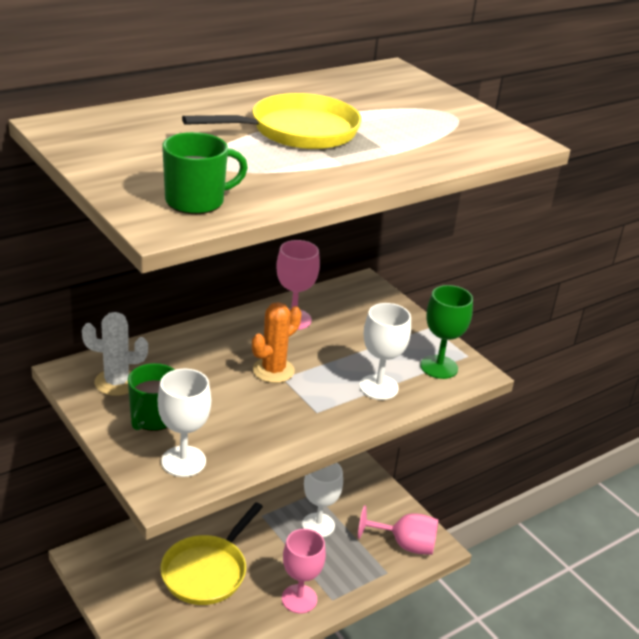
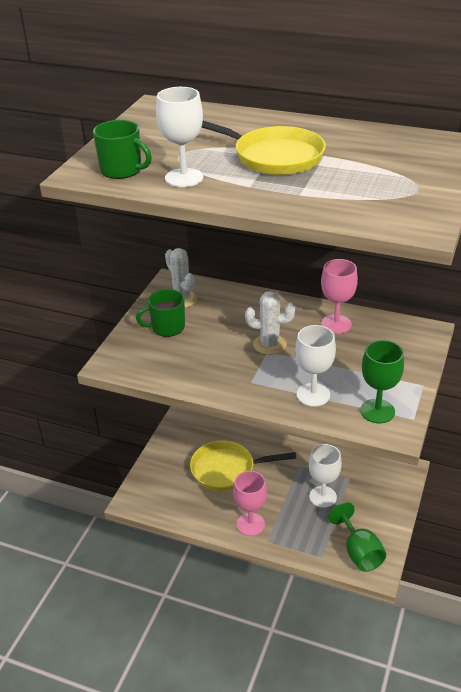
camera: 60 degrees right, 5 degrees up
(183, 461) = (143, 357): white goblet -> white goblet (184, 178)
(273, 370) = (269, 344): orange cactus -> white cactus
(405, 544) = (359, 552): pink goblet -> green goblet

